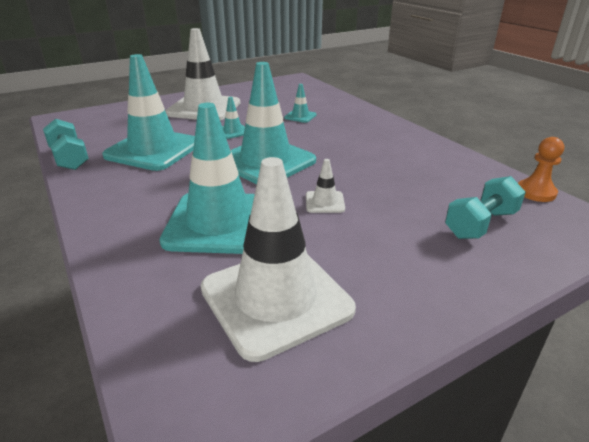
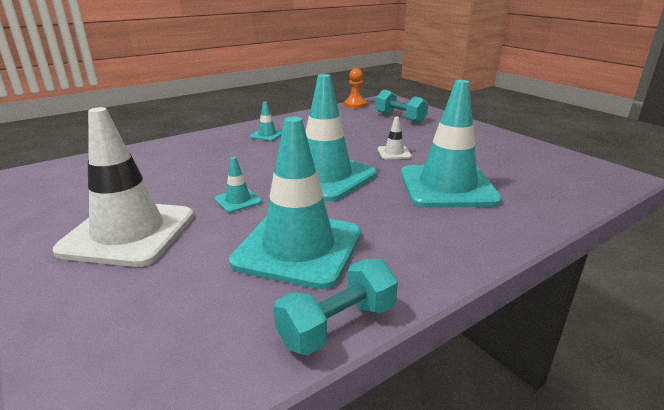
camera: 95 degrees left, 5 degrees down
(276, 299) = (515, 163): white traffic cone -> none
(300, 116) = (196, 166): turquoise traffic cone -> turquoise traffic cone (267, 135)

